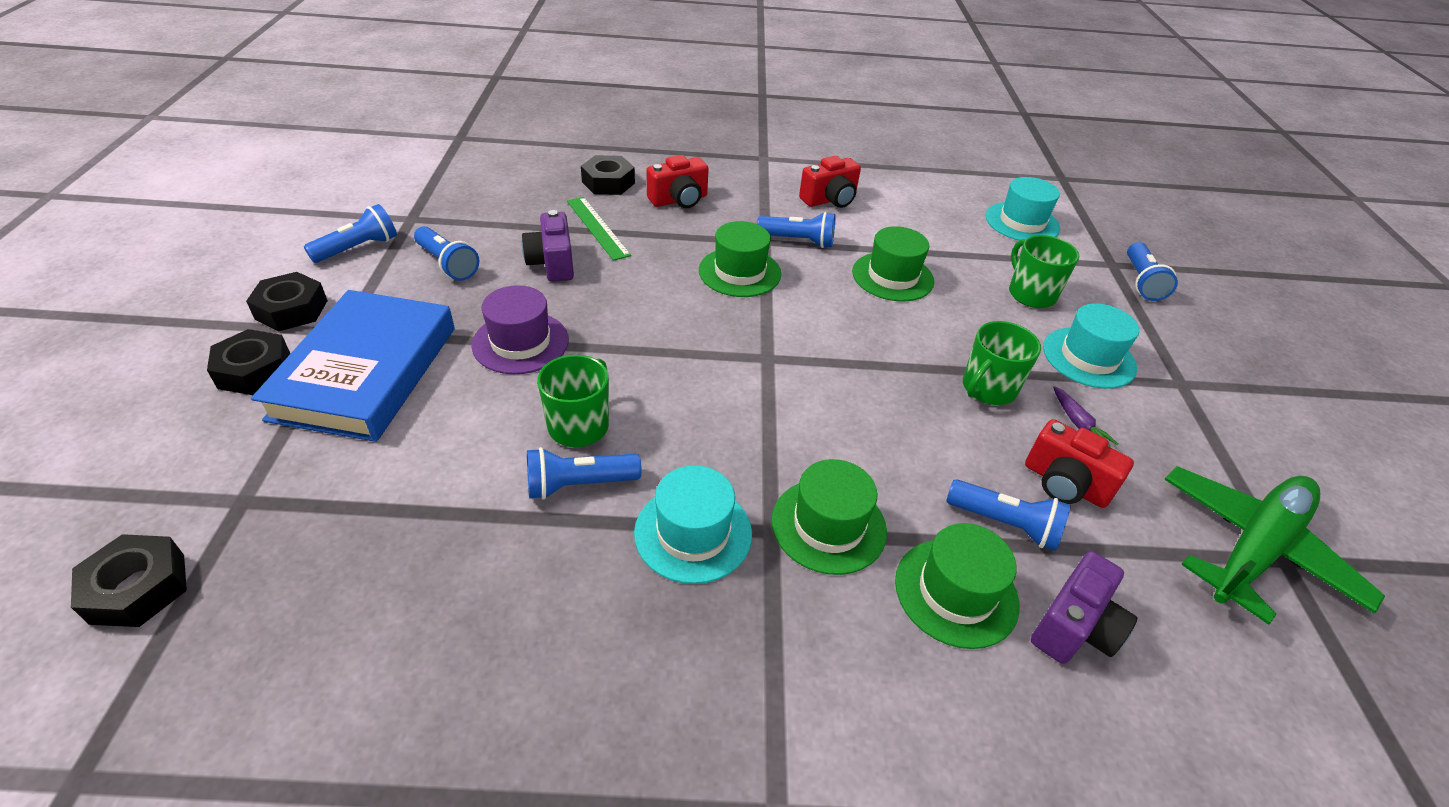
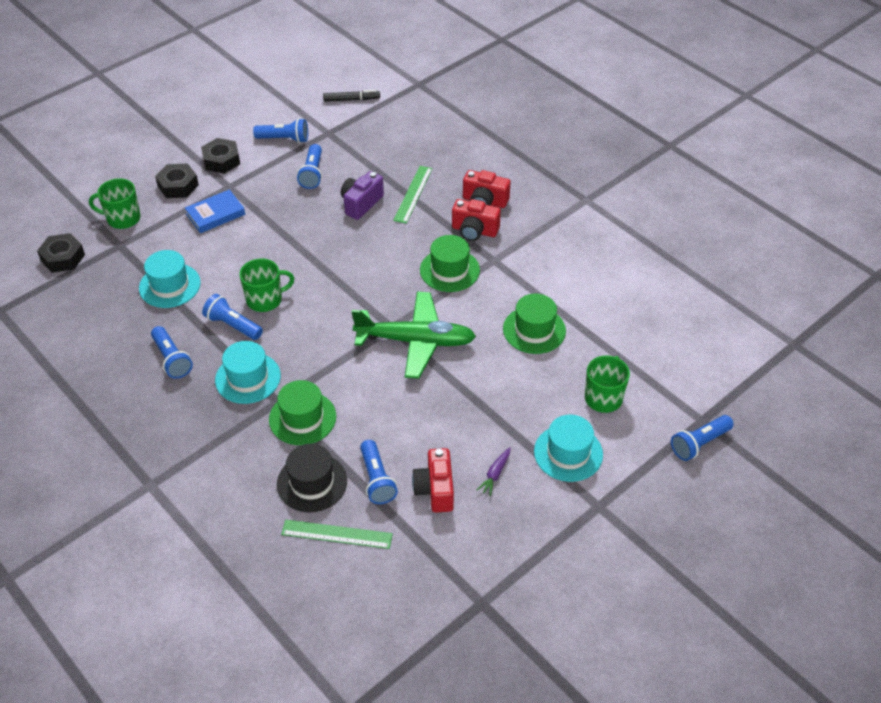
camera: 50 degrees right, 5 degrees up
(366, 372) = (215, 214): blue book -> blue book, size x0.51
(397, 178) = (351, 99): none -> black marker
(520, 342) = (292, 241): purple hat -> none
(608, 182) = (460, 165): black nut -> none
(798, 241) = (514, 272): blue flashlight -> blue flashlight (172, 359)
(830, 200) = (580, 256): red camera -> red camera (474, 231)
(956, 592) = (312, 482): green hat -> black hat
(988, 388) = (478, 423): green mug -> green mug (122, 218)
(1022, 222) = (691, 353): turquoise hat -> turquoise hat (169, 285)
(1074, 627) = (337, 534): purple camera -> green ruler
(1254, 548) = (475, 587): green plane -> green plane (416, 341)

